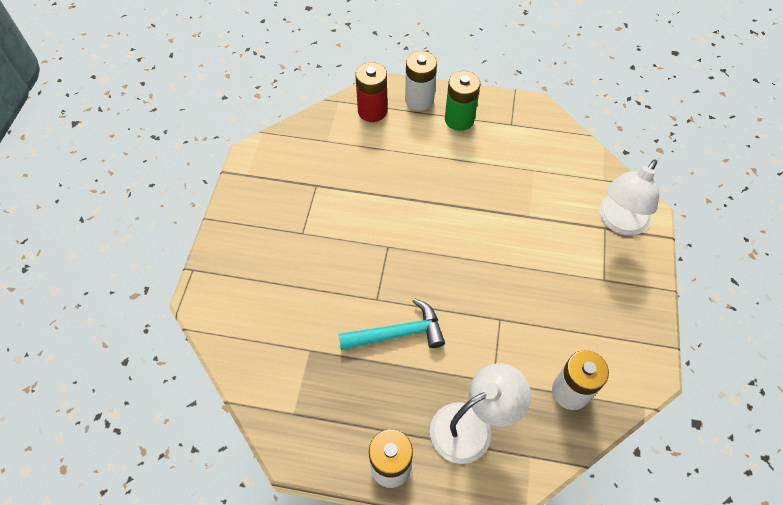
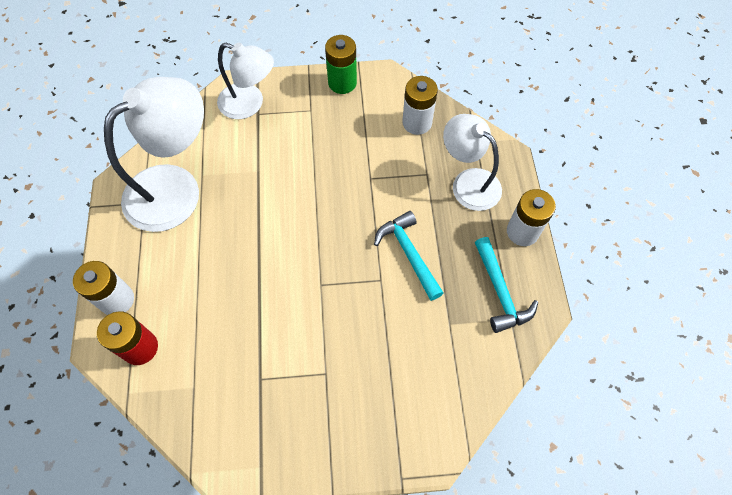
camera: 105 degrees left, 5 degrees up
(326, 413) = (500, 292): none -> turquoise hammer
(459, 119) = (143, 252): green battery -> green battery (342, 83)
(522, 149) = (176, 188): none -> white lamp

